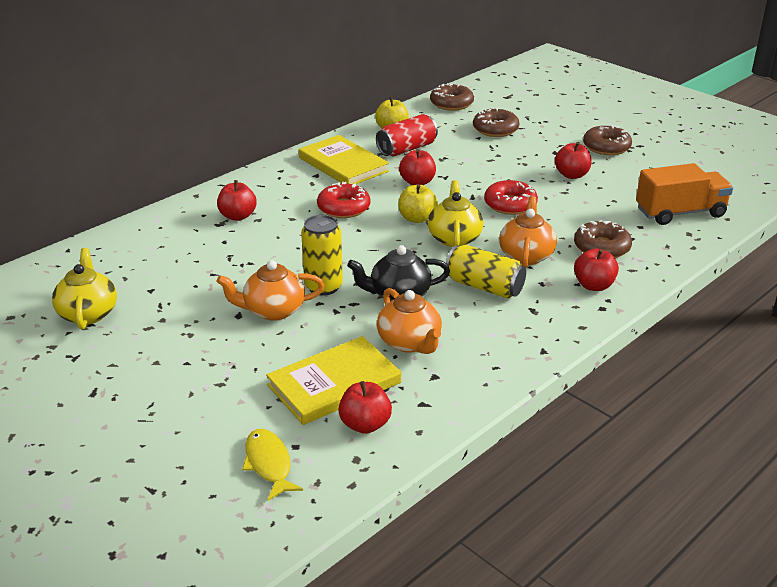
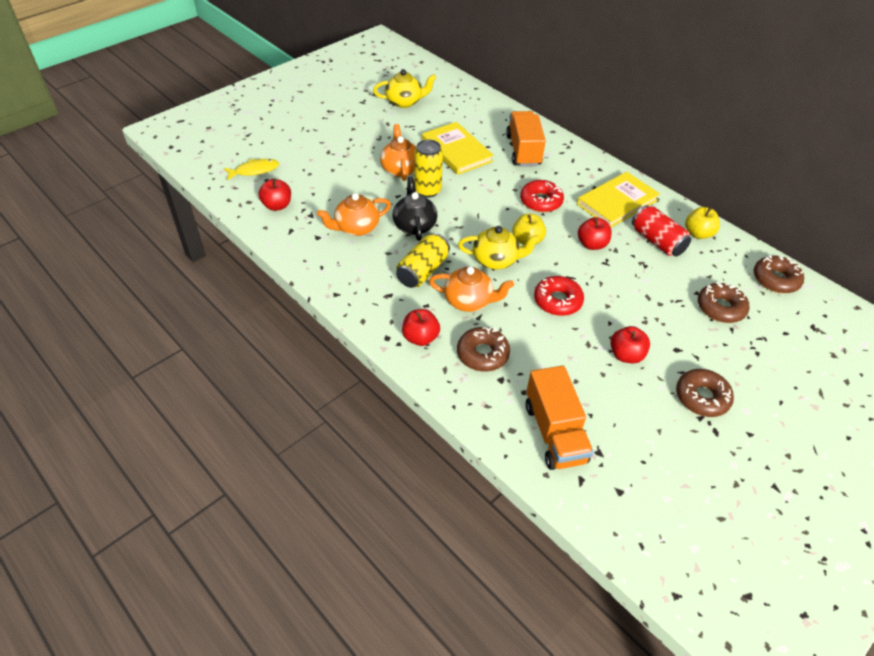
camera: 90 degrees right, 15 degrees up
(238, 216) = (523, 151): red apple -> orange truck
(334, 384) = (318, 194): yellow book -> yellow book (456, 151)

